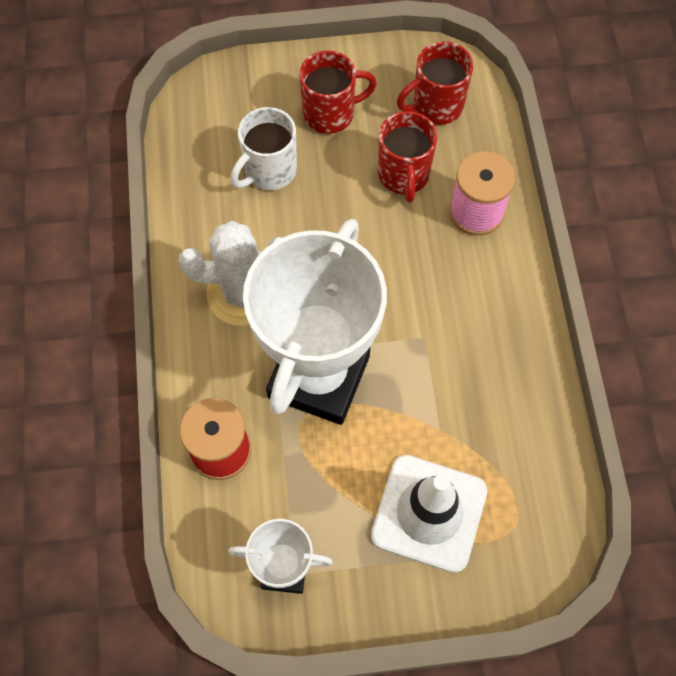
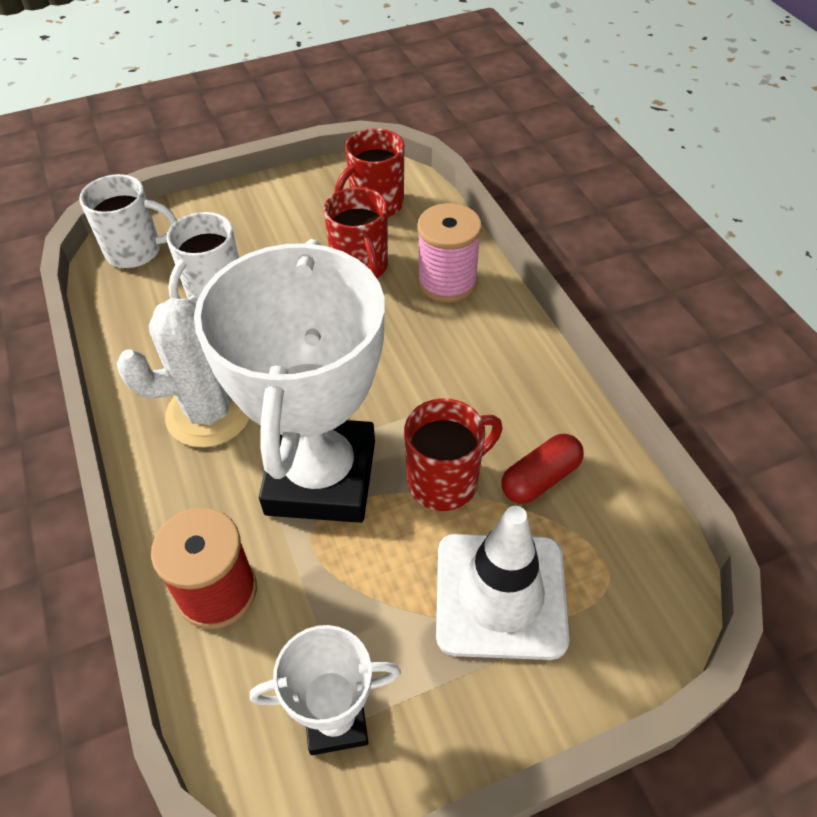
camera: 15 degrees left, 15 degrees down
(209, 107) = (136, 251): none -> white mug
(330, 113) = (268, 232): red mug -> red mug (445, 481)
(493, 426) = (540, 479): none -> red capsule

